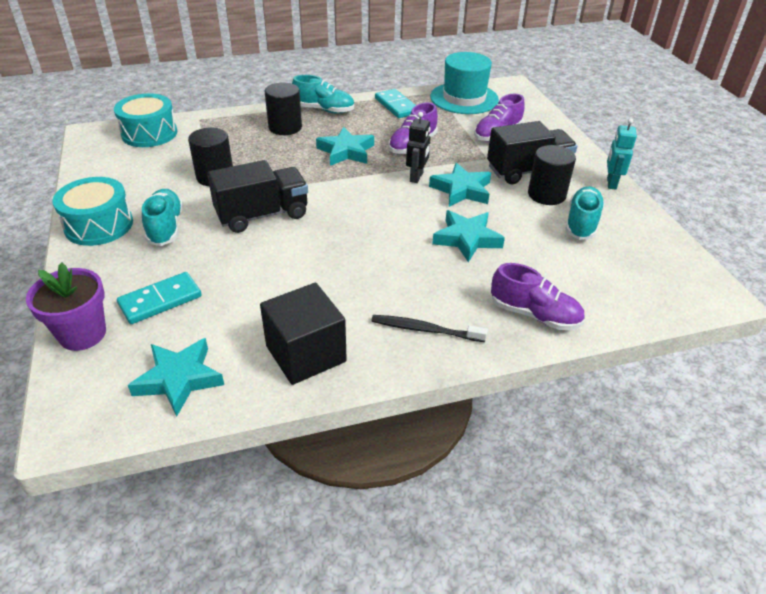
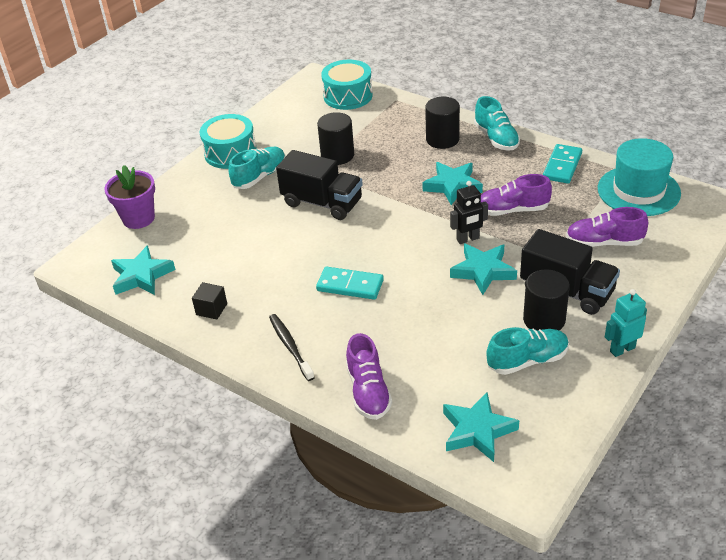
camera: 55 degrees right, 0 degrees up
(160, 300) = (194, 224): turquoise domino -> turquoise domino (350, 285)
(306, 354) = (211, 309): black cube -> black cube, size x0.50
(467, 239) = (419, 310): turquoise star -> turquoise star (477, 431)

